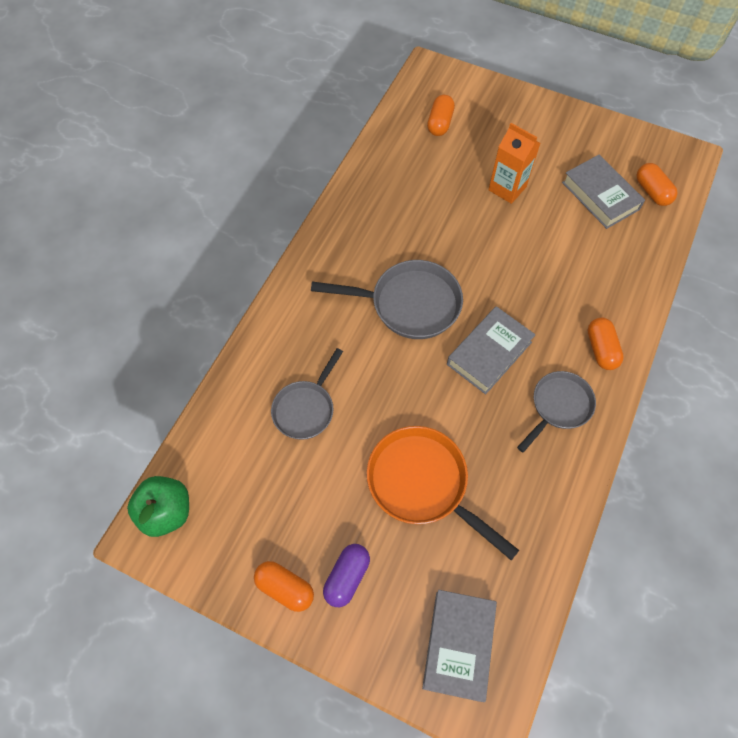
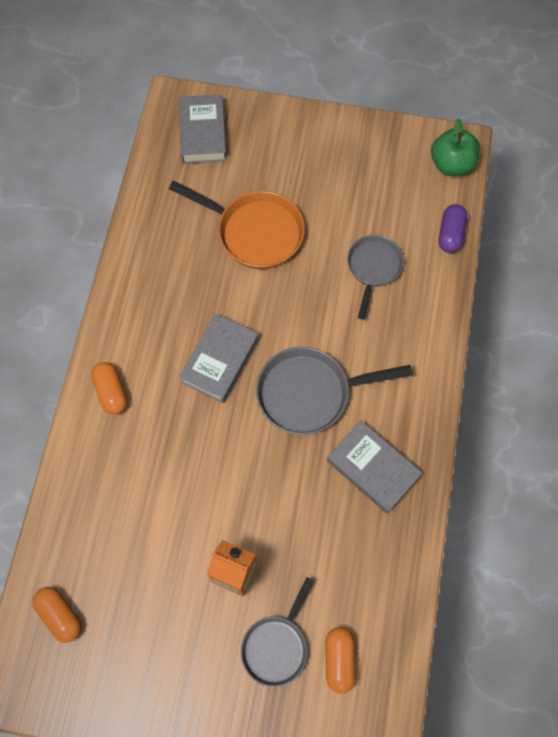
camera: 165 degrees right, 5 degrees up
(285, 588) = (339, 138): orange capsule -> none
(347, 577) = (295, 155): purple capsule -> purple capsule (450, 234)
(559, 406) = (147, 325): grey pan -> grey pan (276, 646)
(600, 196) = (122, 591): grey book -> grey book (372, 468)

